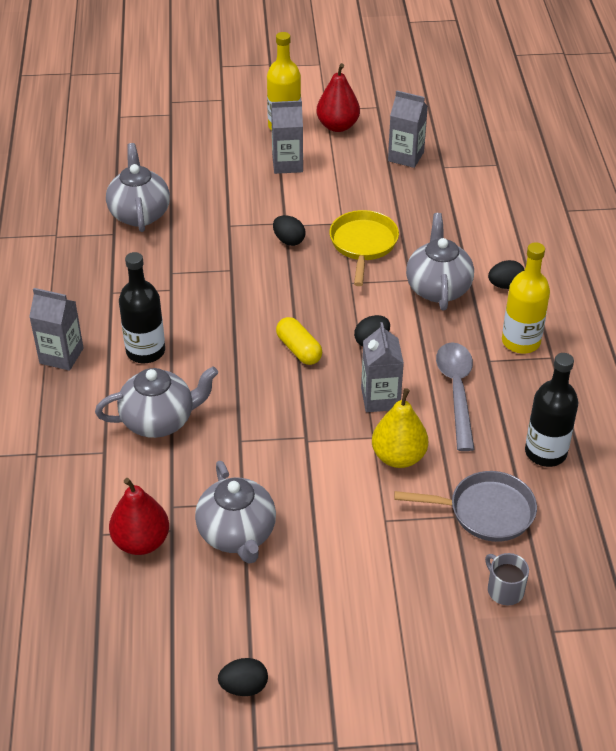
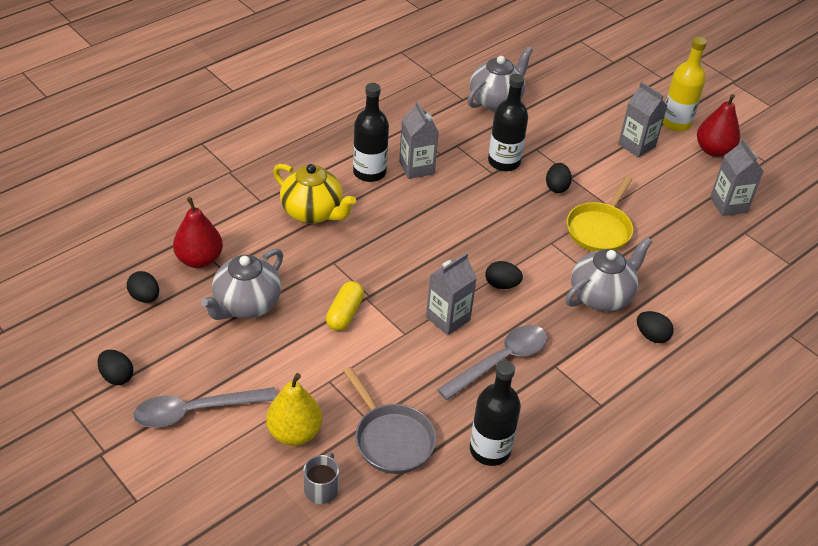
camera: 50 degrees right, 0 degrees up
(61, 356) = (325, 136): grey carton -> grey carton (416, 167)
(153, 612) = (145, 297): none -> black egg
(159, 420) = (313, 212): grey teapot -> yellow teapot
(224, 255) = (504, 162): none -> black bottle
(299, 349) = (451, 248): yellow capsule -> yellow capsule (345, 314)
(341, 641) = (195, 411): none -> grey spoon
(363, 244) = (599, 229): yellow pan -> yellow pan turned 150 degrees clockwise
(398, 457) = (399, 358): yellow pear -> yellow pear (294, 433)
(521, 341) = (598, 376): yellow bottle -> none

